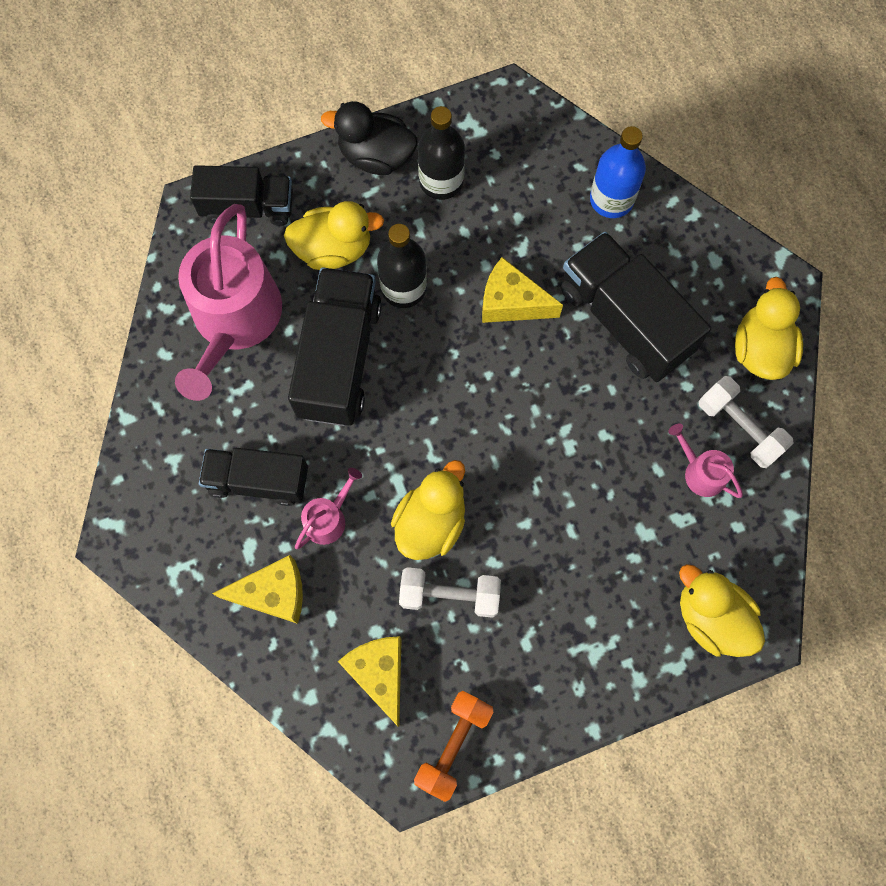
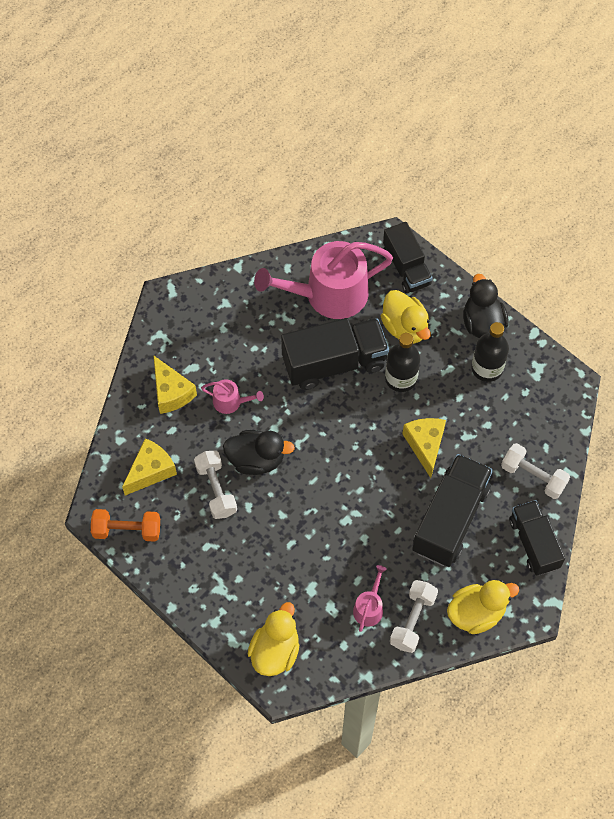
camera: 65 degrees right, 10 degrees down
(258, 480) = (235, 353): black truck -> black truck (534, 543)
(431, 522) = (256, 460): yellow duck -> black duck
(611, 199) = (533, 476): blue bottle -> white dumbbell

